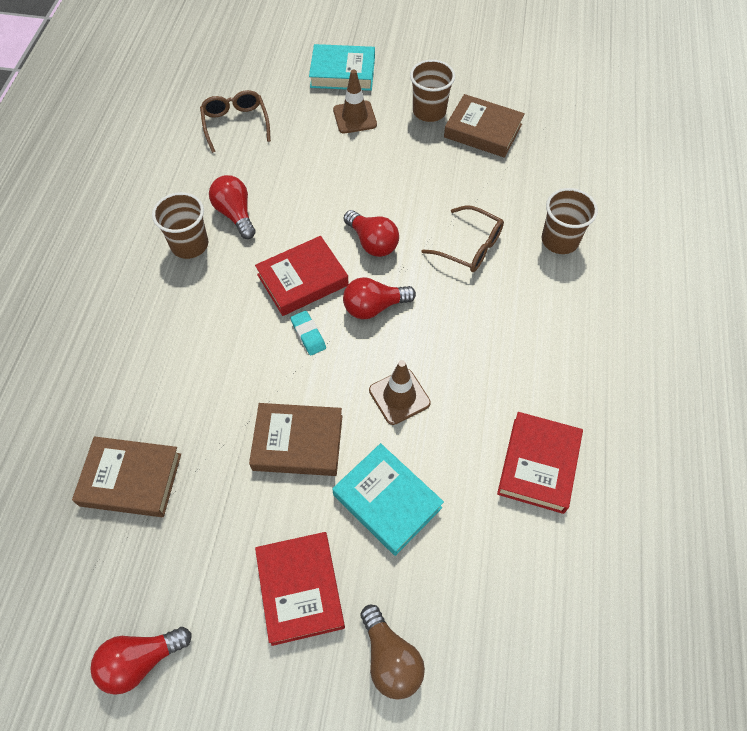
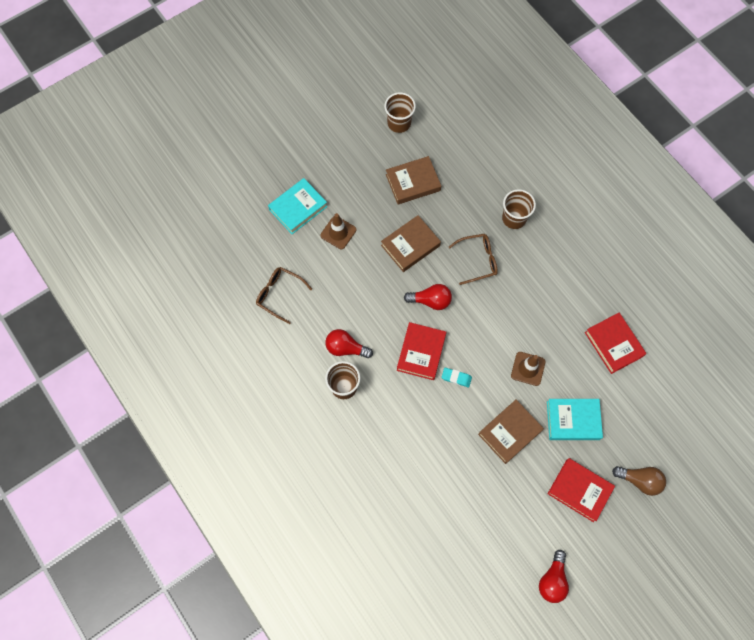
camera: 45 degrees left, 10 degrees up
(131, 479) = (460, 520): brown book -> brown book (410, 245)
(374, 307) = (469, 335): red light bulb -> none
(429, 111) = (372, 194): brown cup -> brown cup (399, 123)

